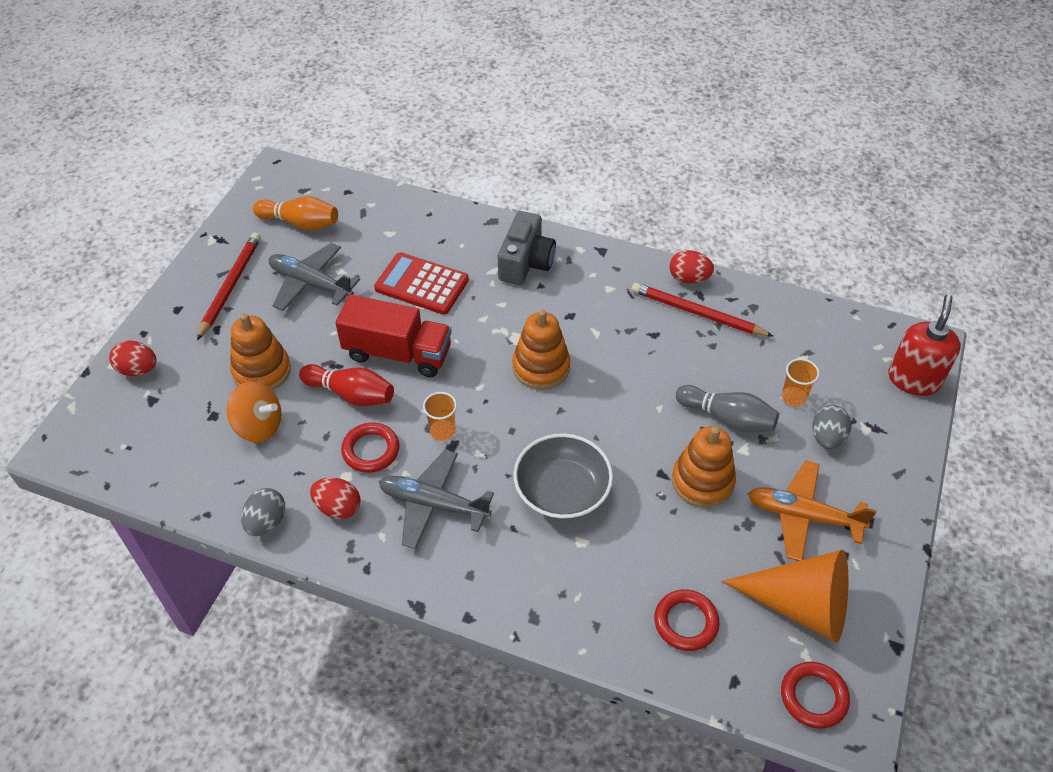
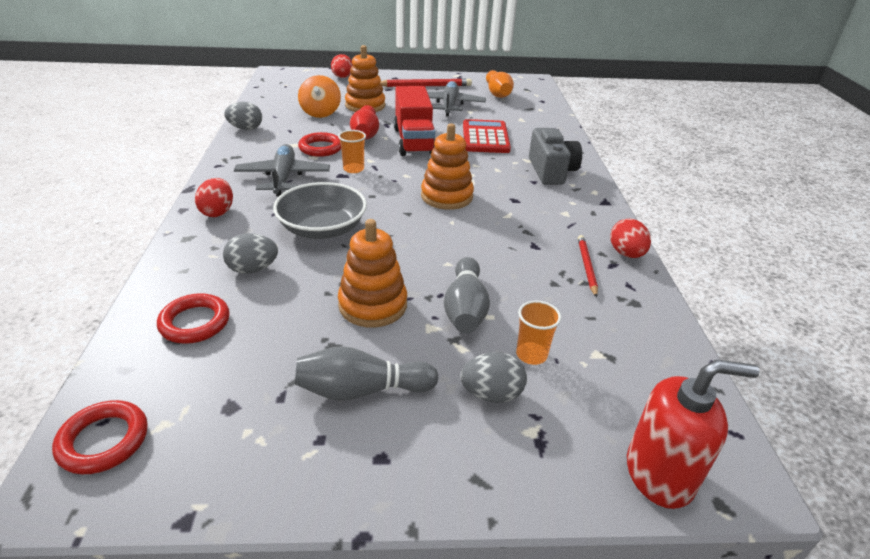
camera: 65 degrees right, 15 degrees down
(338, 507) = (266, 147): red egg -> red egg (217, 212)
(526, 262) = (551, 171): grey camera -> grey camera turned 90 degrees counterclockwise
(615, 564) = (253, 269): none -> grey egg
(697, 313) = (586, 266): red pencil -> red pencil, size x0.62
(800, 605) = (232, 407): orange cone -> none
(803, 516) = (362, 390): orange plane -> grey bowling pin

